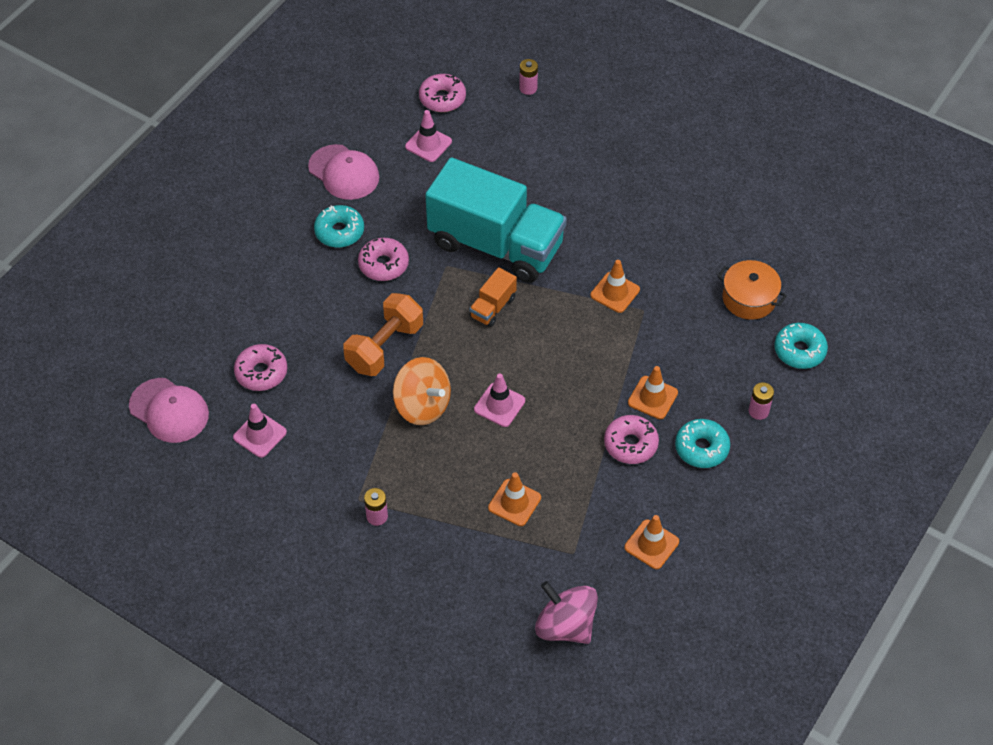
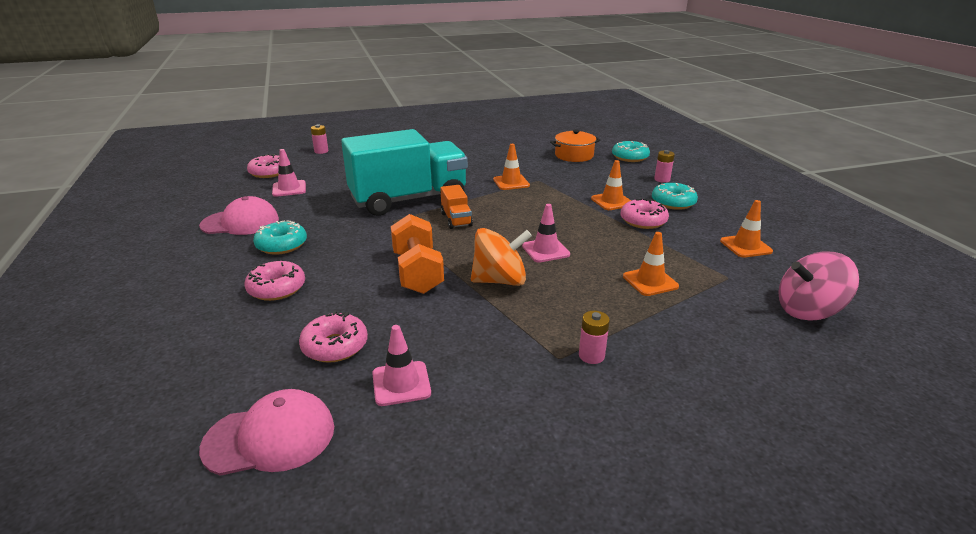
camera: 50 degrees left, 25 degrees down
(383, 264) = (345, 241): pink donut -> pink donut (277, 288)

